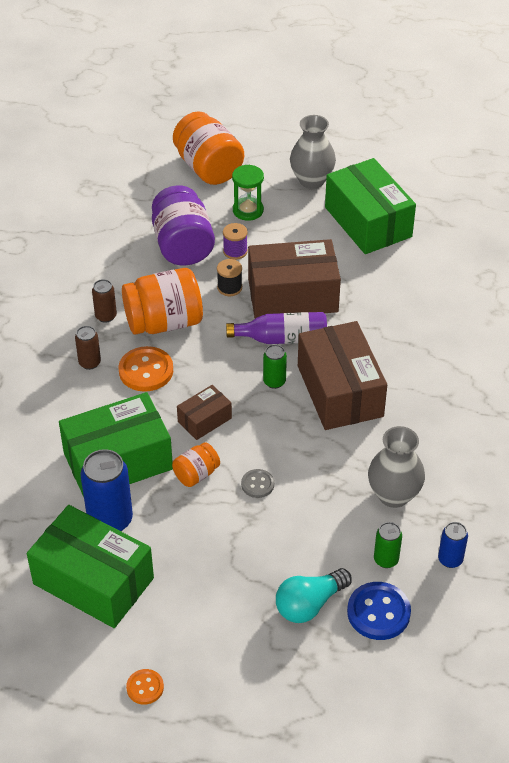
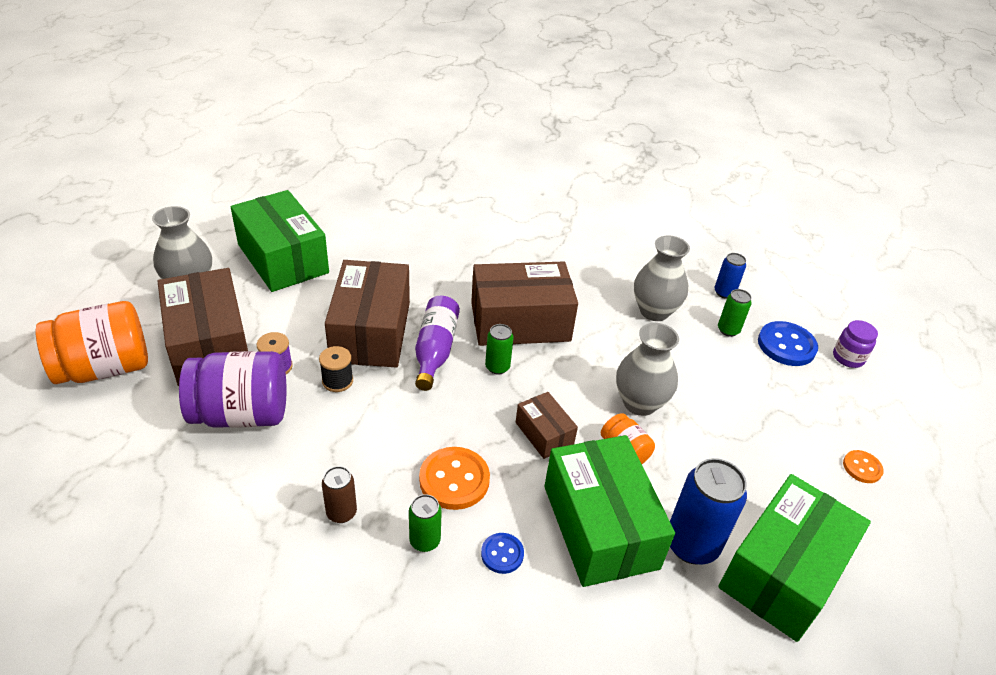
camera: 85 degrees left, 5 degrees down
(85, 406) = (502, 554): none -> blue button
(89, 363) = (425, 541): brown can -> green can
(145, 687) = (913, 536): orange button -> orange button (862, 467)
(164, 322) = (375, 451): orange jar -> none
(248, 210) = (209, 345): green hourglass -> brown box
(257, 484) = (639, 403): grey button -> grey vase
(309, 604) = (785, 389): turquoise light bulb -> none
(368, 222) = (283, 258): green box -> green box turned 75 degrees clockwise
(377, 671) = (848, 358): none -> purple jar

